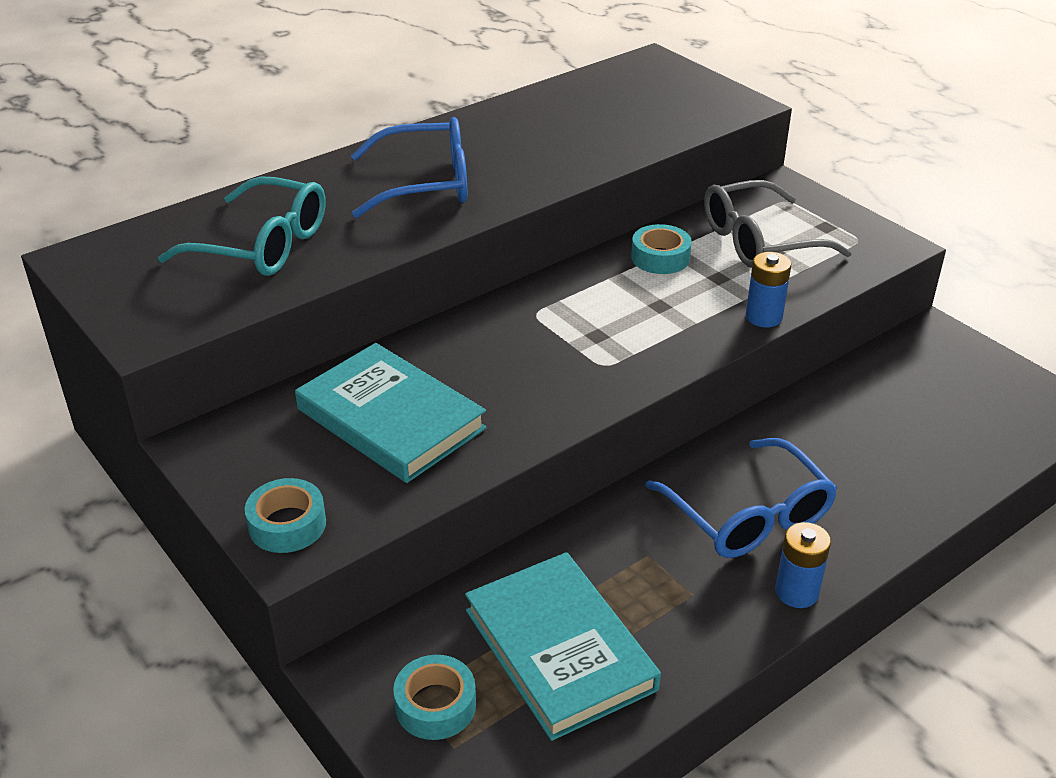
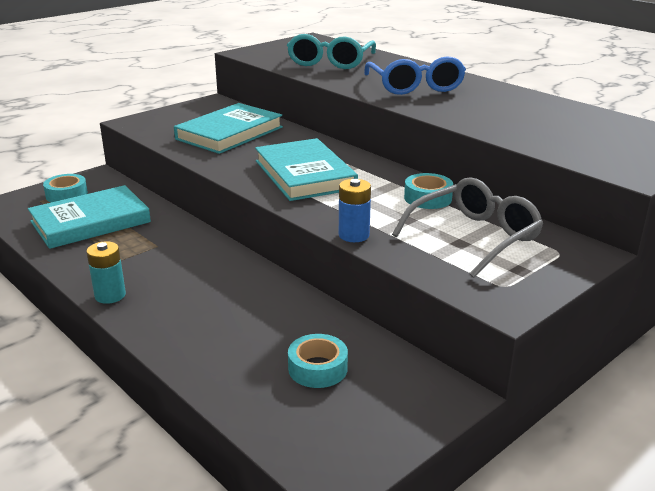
camera: 85 degrees right, 10 degrees down
(287, 524) = (150, 120): turquoise tape -> turquoise tape (317, 368)
(581, 345) = (304, 175): none -> turquoise book
(748, 515) = (188, 280): blue glasses -> none
(759, 241) = (474, 237): grey glasses -> grey glasses turned 75 degrees clockwise
(796, 592) = (110, 295): blue battery -> turquoise battery

